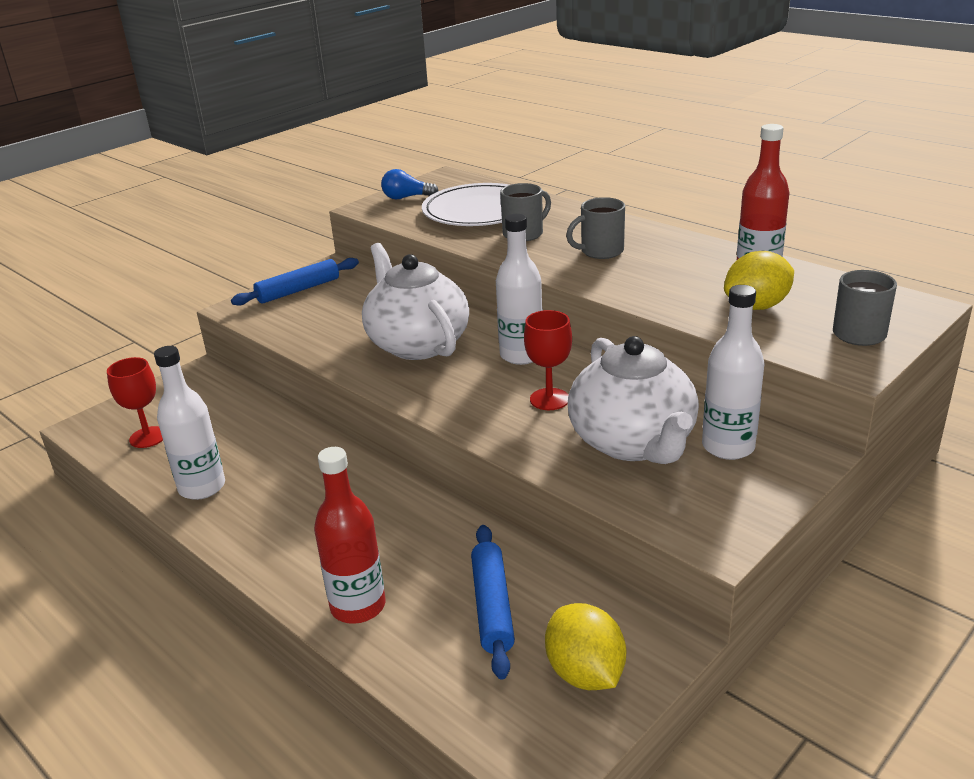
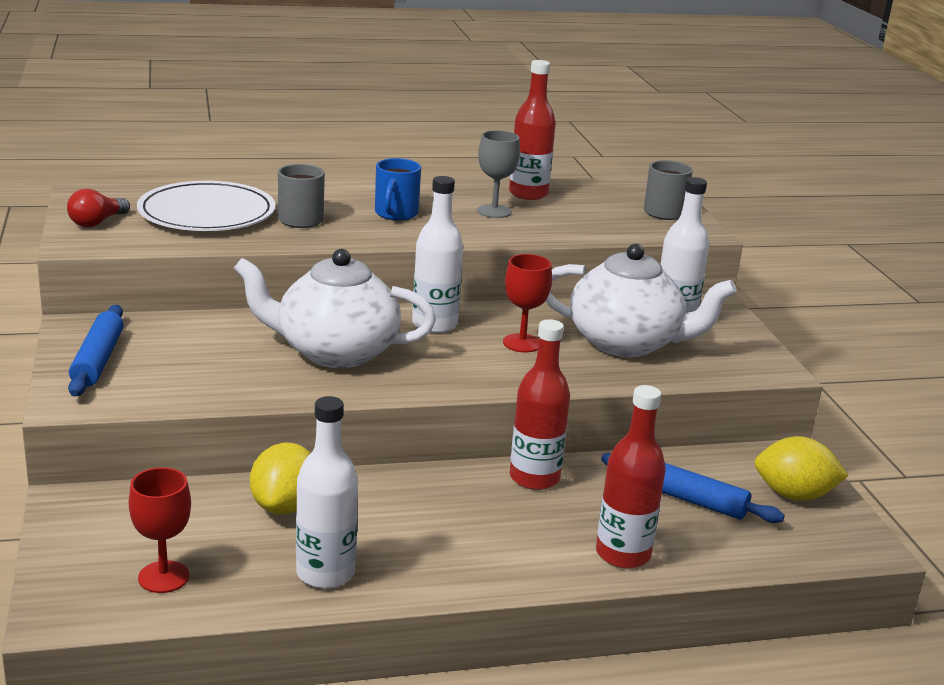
camera: 60 degrees left, 5 degrees down
(406, 197) = (97, 222): blue light bulb -> red light bulb
(427, 513) = (534, 478): none -> red bottle
(600, 251) = (395, 214): grey mug -> blue mug
(686, 276) = (494, 211): none -> grey goblet
(756, 306) = (579, 216): yellow lemon -> yellow lemon (284, 506)

